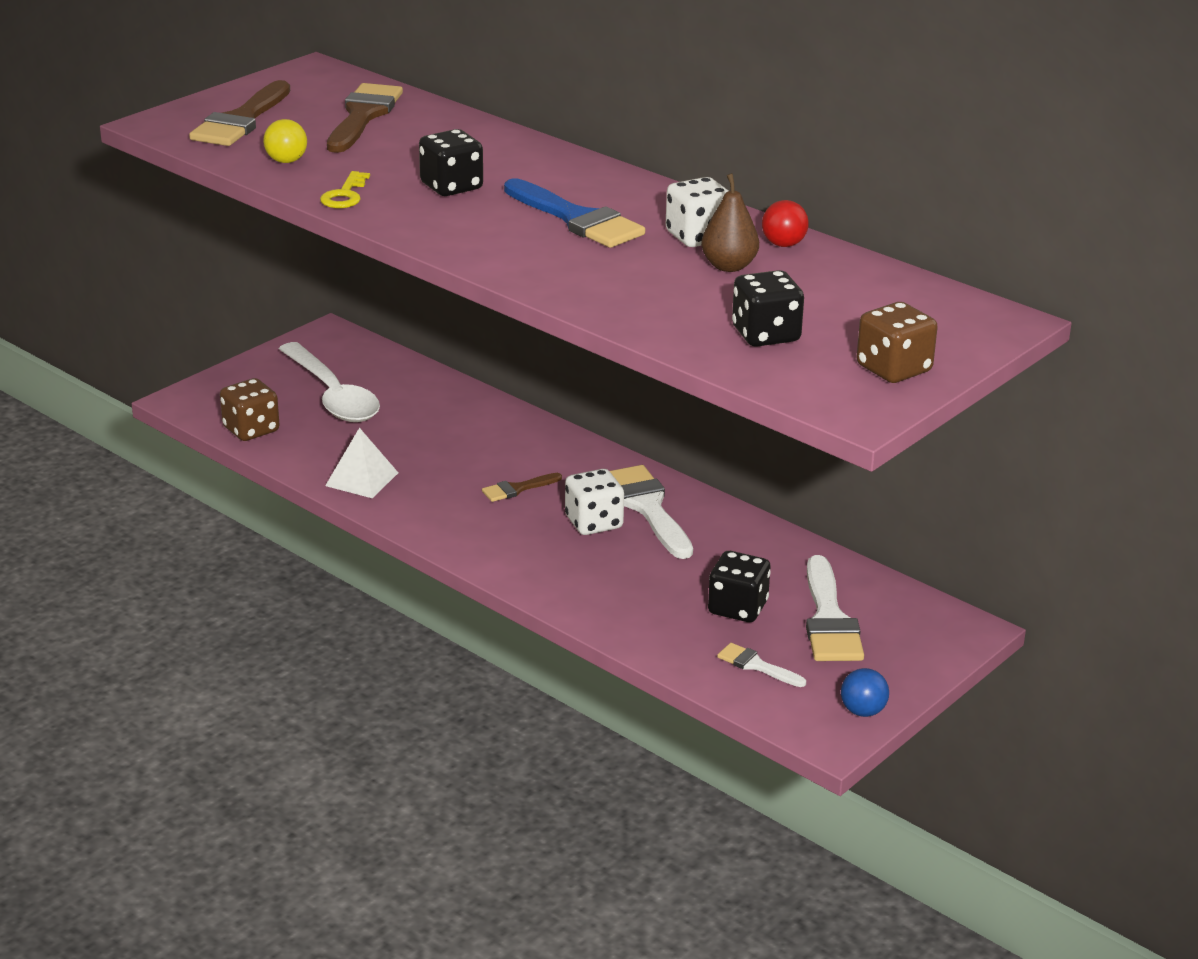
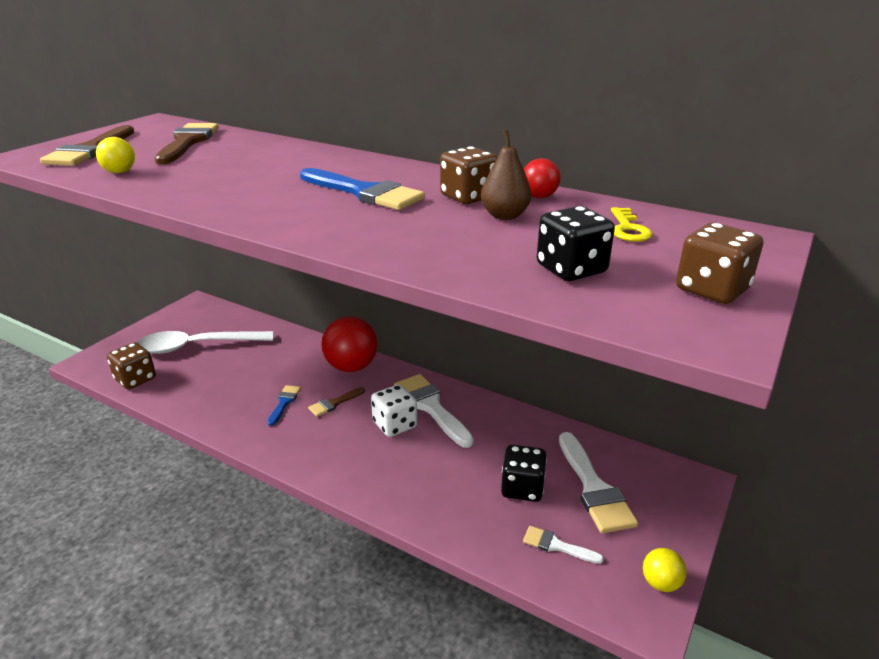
camera: 10 degrees left, 0 degrees up
(332, 395) = (197, 346): white spoon -> white spoon turned 120 degrees clockwise
(345, 195) = (165, 191): yellow key -> yellow key (628, 229)
(362, 479) = (218, 410): white pyramid -> none
(450, 480) = (284, 403): none -> blue brush
(451, 187) = (257, 179): black dice -> none
(549, 446) = (351, 367): none -> red ball
(698, 237) = (468, 197): white dice -> brown dice
(863, 711) = (660, 583): blue ball -> yellow ball

